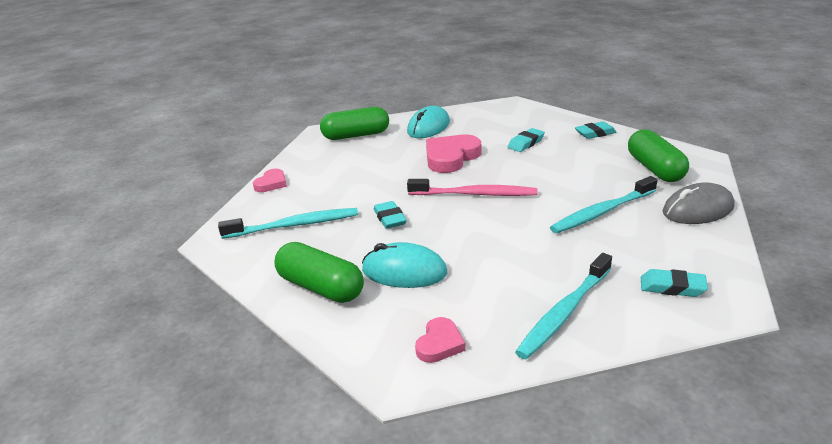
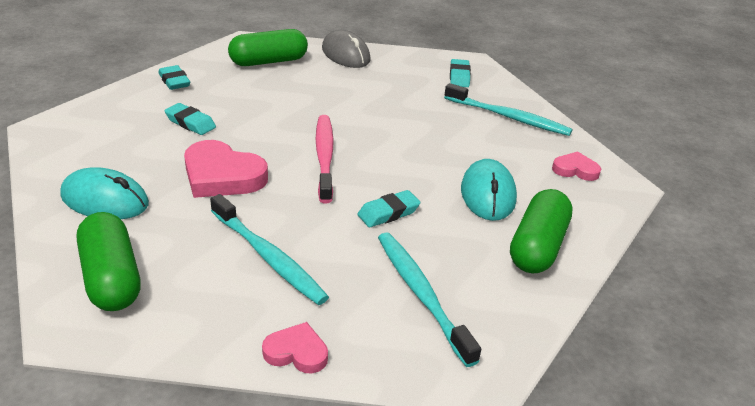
camera: 105 degrees left, 5 degrees up
(602, 212) = (355, 92): turquoise toothbrush -> turquoise toothbrush (268, 257)

